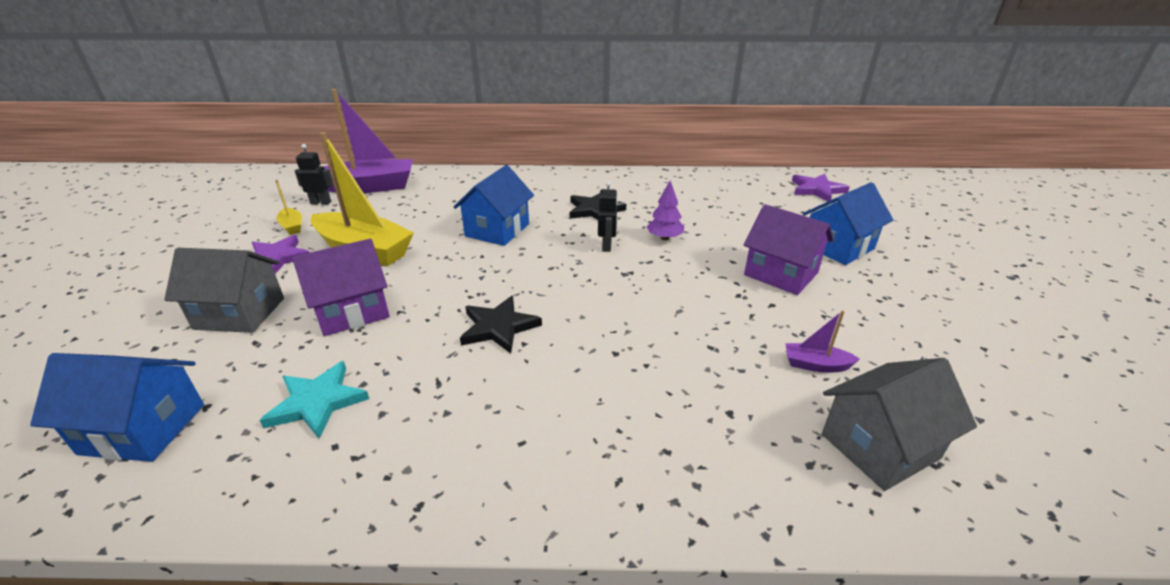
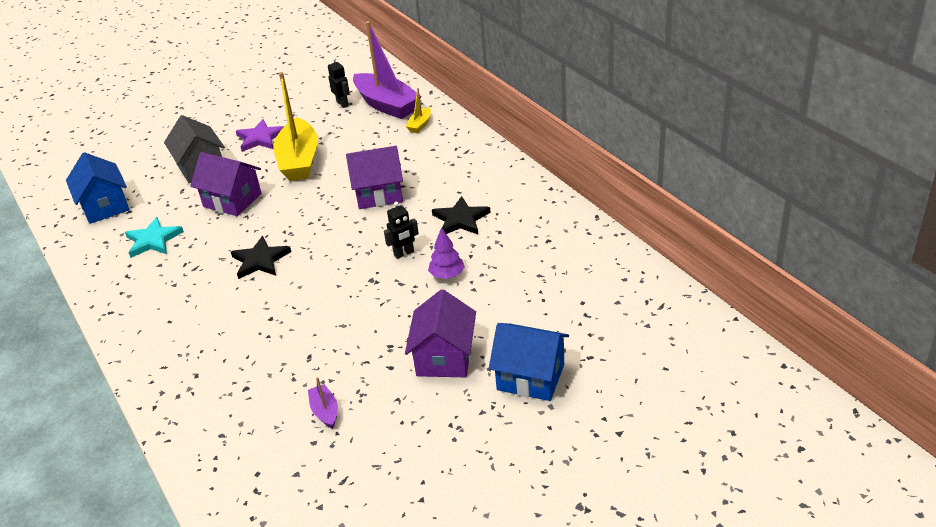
camera: 60 degrees right, 5 degrees up
(292, 226) = (302, 116): yellow boat -> yellow boat (420, 125)
(497, 230) = (378, 194): blue house -> purple house
(817, 190) = (660, 328): purple star -> none
(879, 446) = (257, 461): grey house -> none

